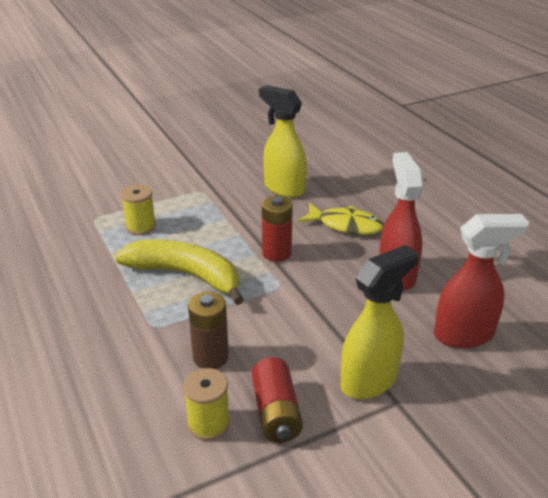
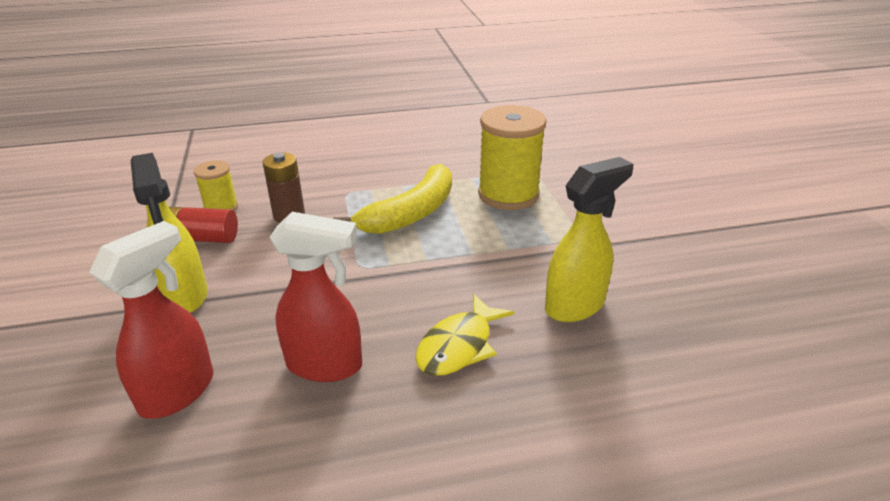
camera: 105 degrees right, 0 degrees up
(141, 227) = (508, 195): yellow spool -> yellow spool, size x1.90
(276, 253) = (421, 274): red battery -> none
(464, 335) = (178, 391): red spray bottle -> red spray bottle turned 150 degrees counterclockwise

